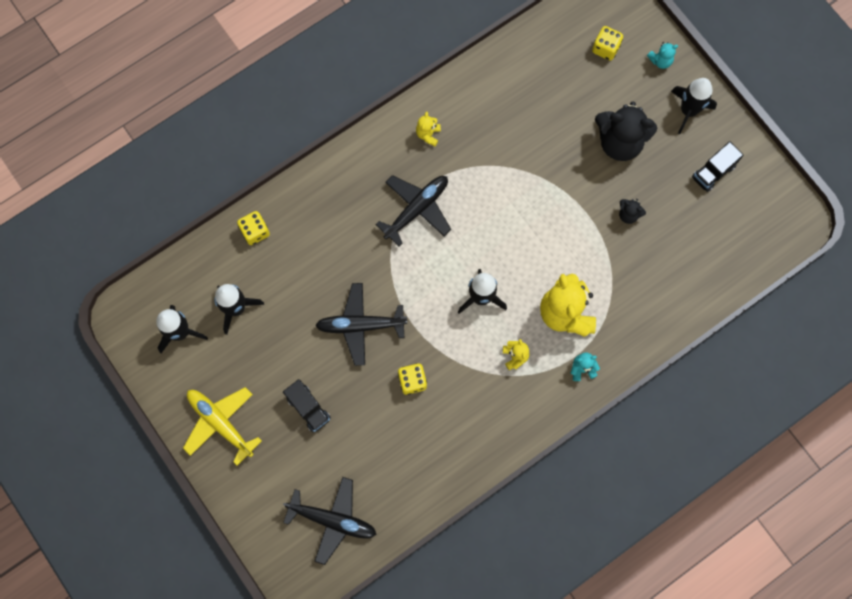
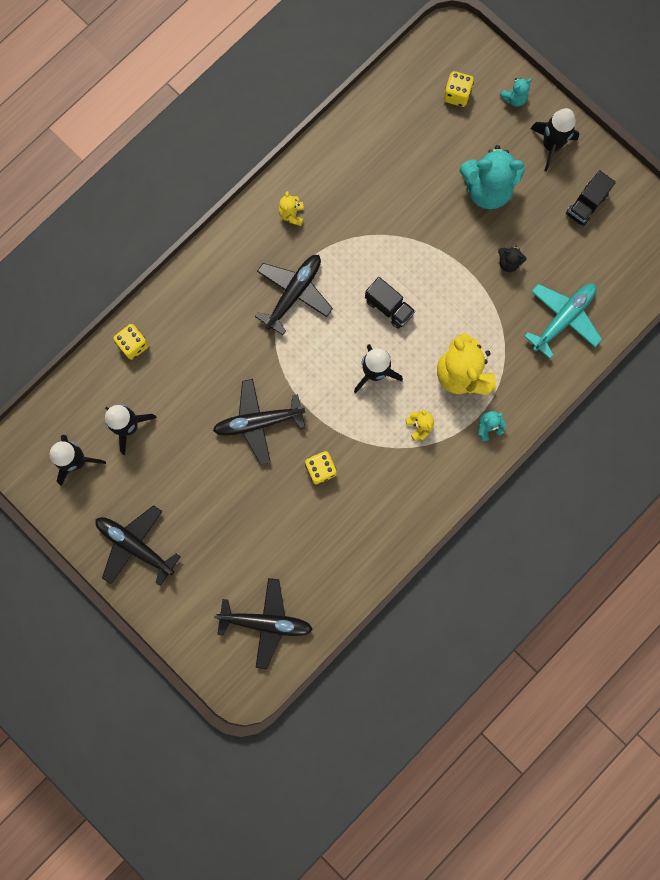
camera: 10 degrees left, 5 degrees up
(220, 423) = (135, 545): yellow plane -> black plane
(308, 408) = (221, 515): black truck -> black truck (389, 307)
(619, 142) = (487, 190): black teddy bear -> turquoise teddy bear
(672, 277) = (563, 319): none -> turquoise plane

